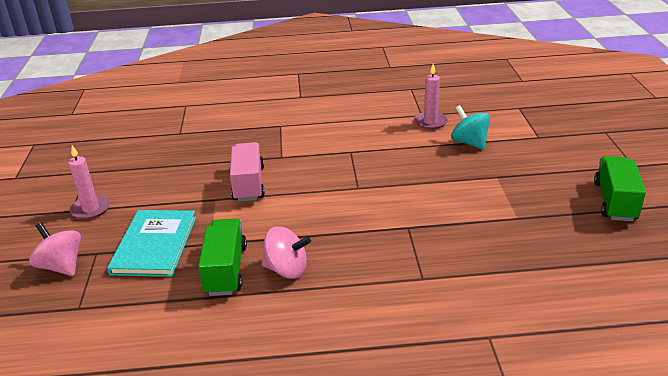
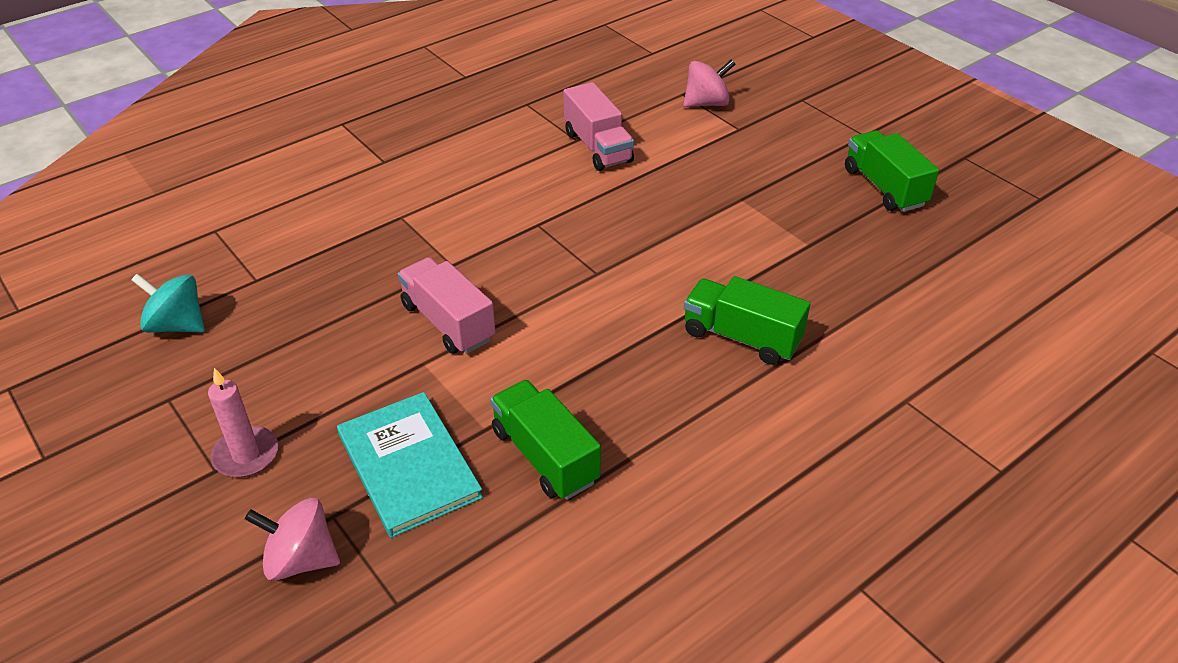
camera: 35 degrees left, 10 degrees up
(286, 269) = (620, 421): pink spinning top -> pink spinning top (706, 103)
(411, 254) = (741, 337): none -> green truck
(430, 122) = (598, 147): pink candle -> pink truck
(469, 143) = (670, 162): turquoise spinning top -> turquoise spinning top (177, 325)

